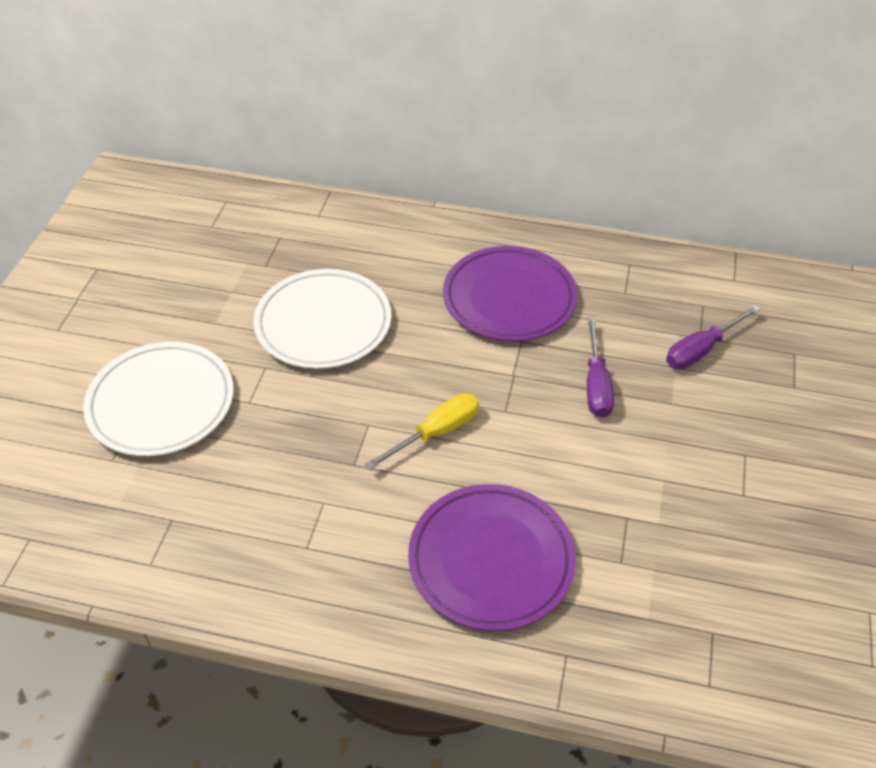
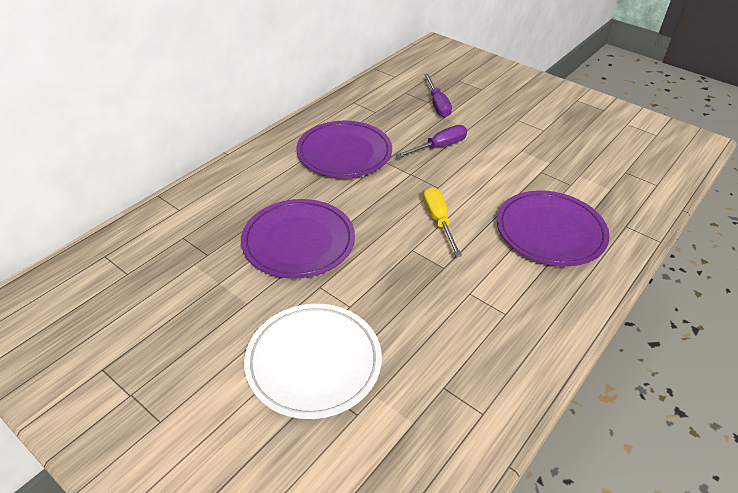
camera: 65 degrees left, 5 degrees down
(323, 323) = (298, 242): white plate -> purple plate
(596, 384) = (439, 147): purple screwdriver -> purple screwdriver turned 60 degrees counterclockwise

